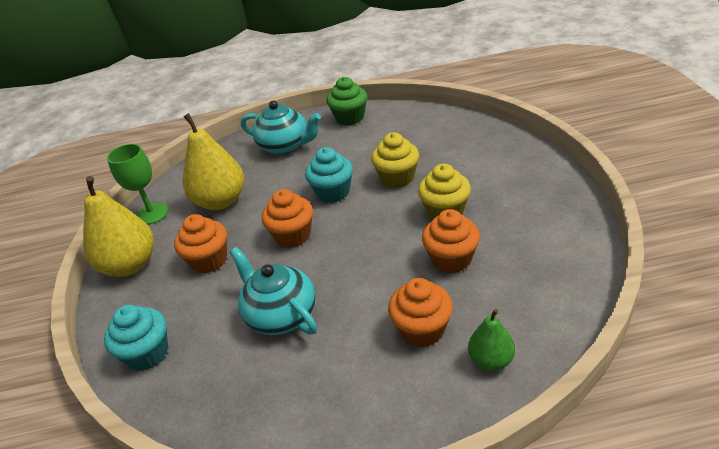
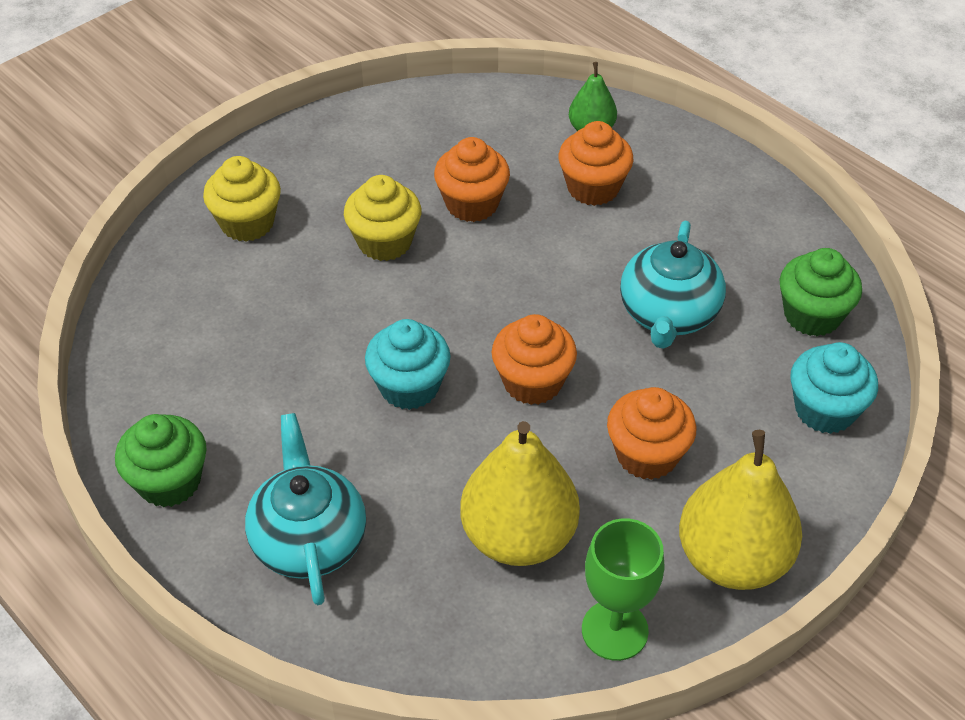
camera: 130 degrees left, 10 degrees up
(207, 394) = (812, 315): none -> green cupcake
(397, 178) = (333, 324): yellow cupcake -> yellow cupcake (247, 223)

